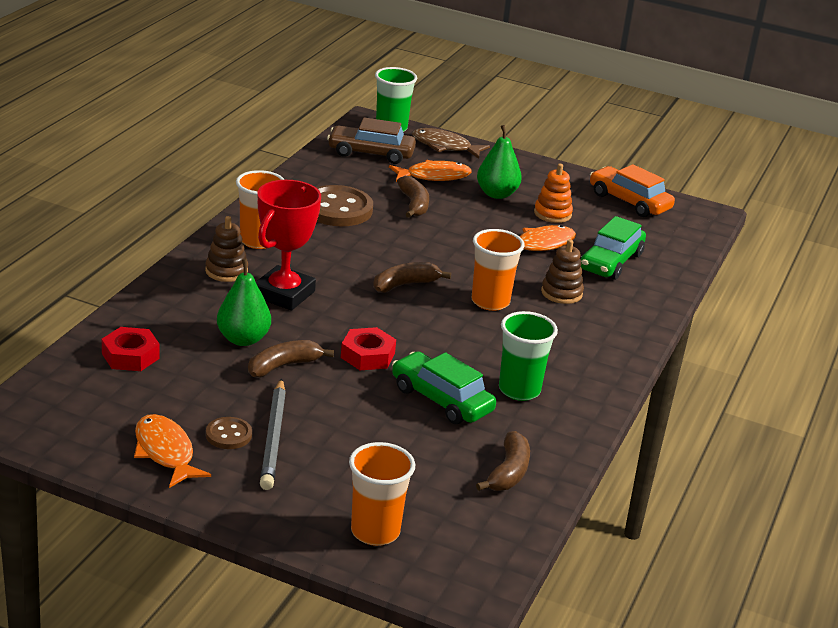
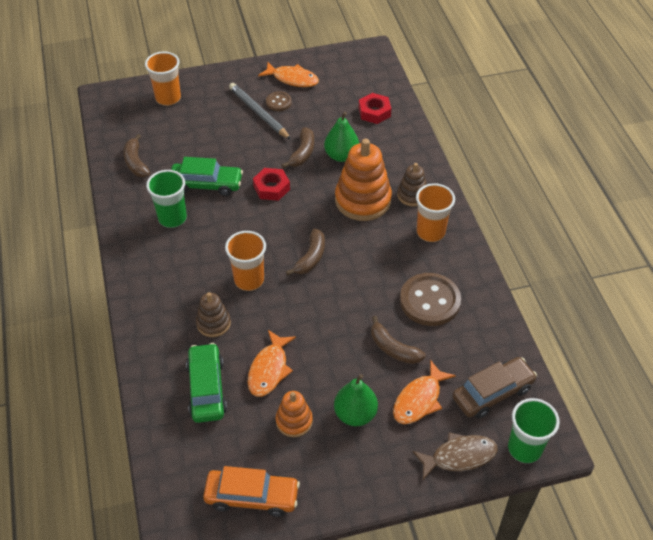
camera: 145 degrees right, 20 degrees up
(284, 294) = (363, 200): red trophy -> orange stacking toy

